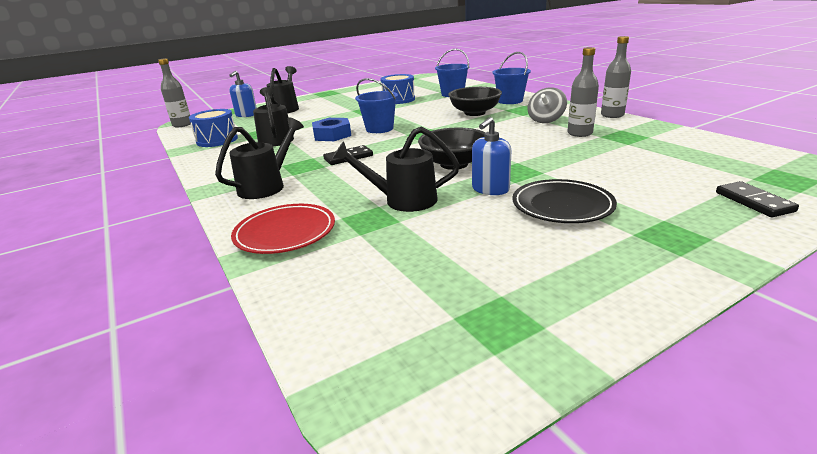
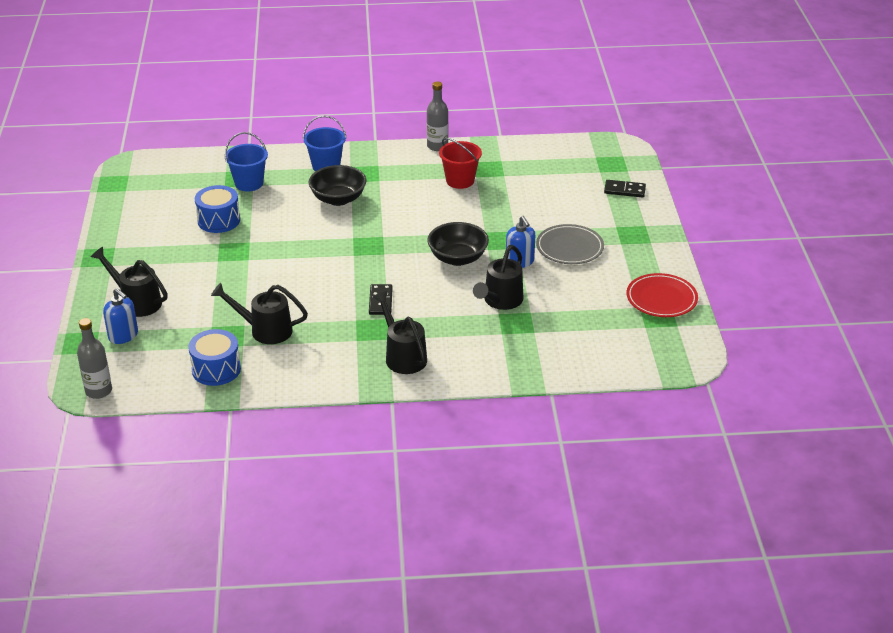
camera: 65 degrees left, 10 degrees up
(285, 233) = (503, 361): red plate -> red plate (661, 299)
(332, 135) = (299, 294): blue nut -> none
(379, 129) = (316, 263): blue bucket -> none
(545, 120) = (409, 178): grey spinning top -> none
(562, 206) = (569, 248): black plate -> grey plate
(579, 133) = (460, 181): grey bottle -> red bucket

